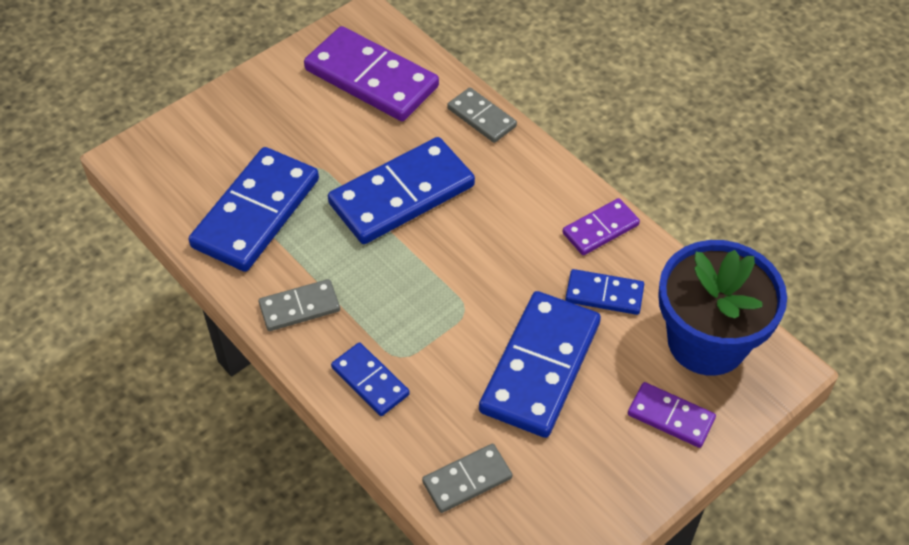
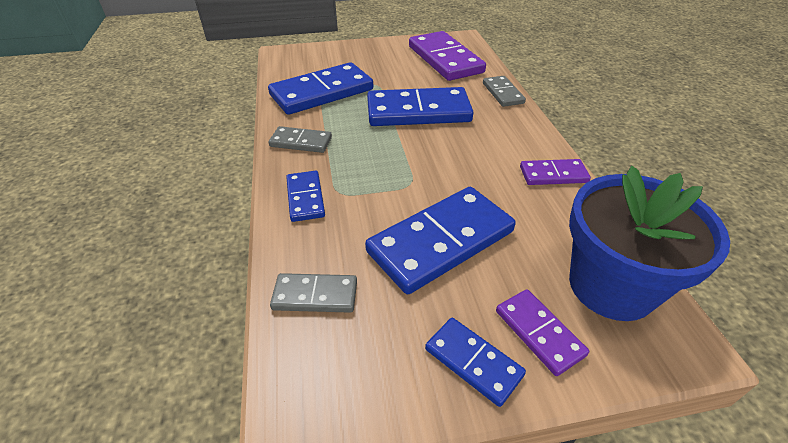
camera: 30 degrees right, 10 degrees down
(604, 294) = (530, 215): blue domino -> blue domino (473, 362)

